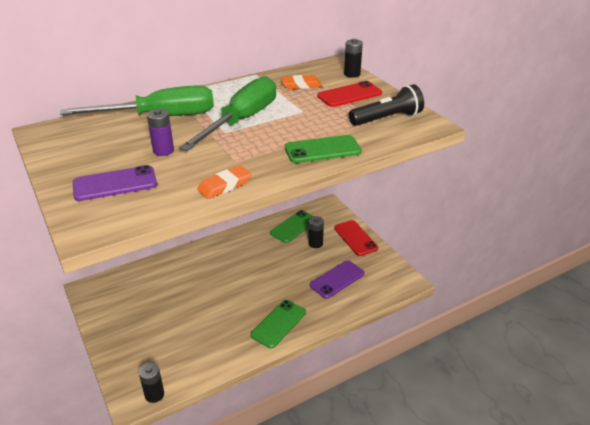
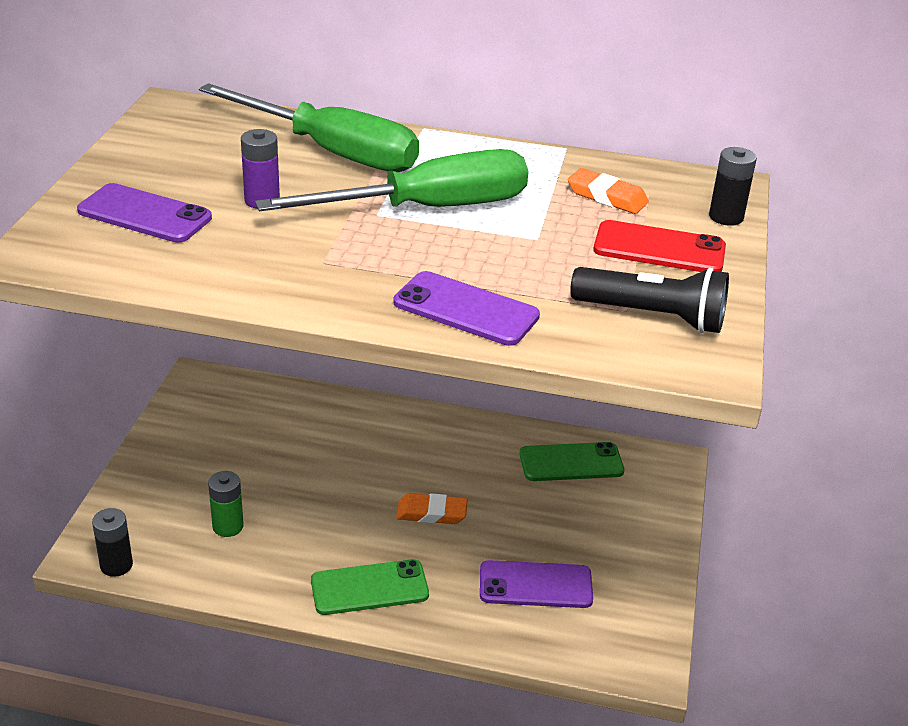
camera: 40 degrees right, 0 degrees up
(186, 341) = (228, 526): none -> green battery
(224, 185) = (258, 286): orange eraser -> orange eraser (431, 513)
(315, 243) = (572, 509): black battery -> none
(322, 150) = (466, 309): green phone -> purple phone
(355, 238) = (650, 542): red phone -> none

